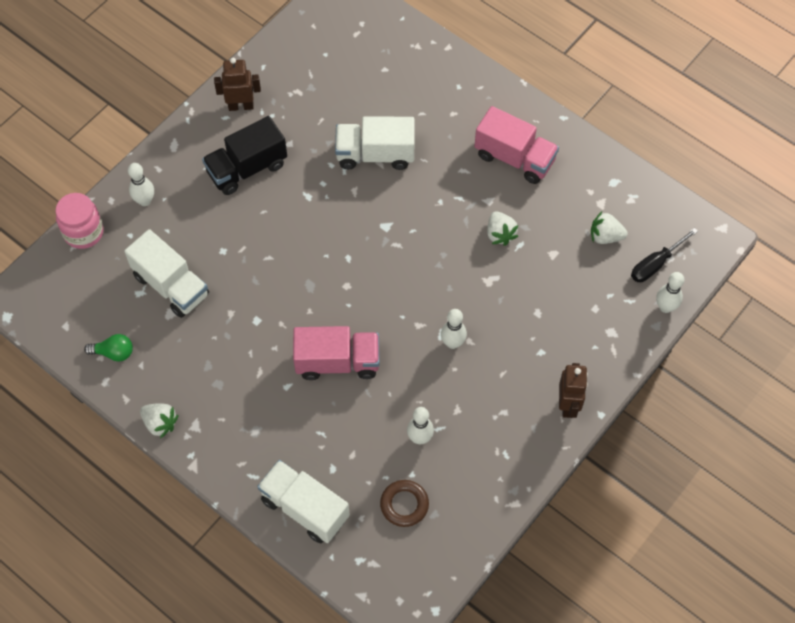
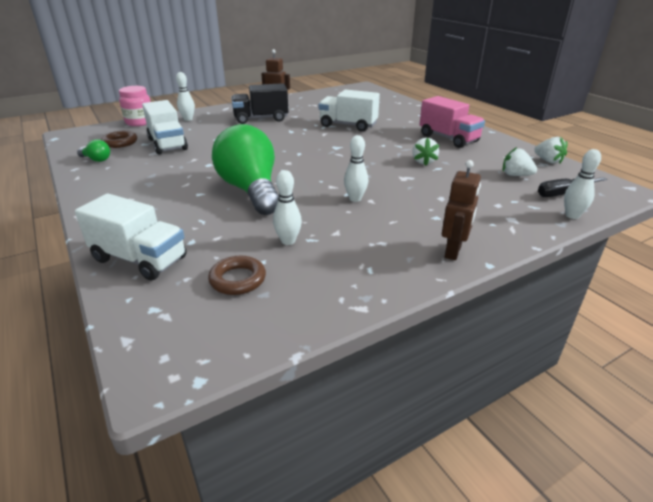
camera: 20 degrees right, 30 degrees down
(106, 300) = (120, 142): none -> brown ring
(160, 423) = (84, 191): white strawberry -> white strawberry (548, 161)
(304, 508) = (140, 259): white truck -> white truck turned 150 degrees clockwise
(337, 362) = (251, 190): pink truck -> green light bulb

